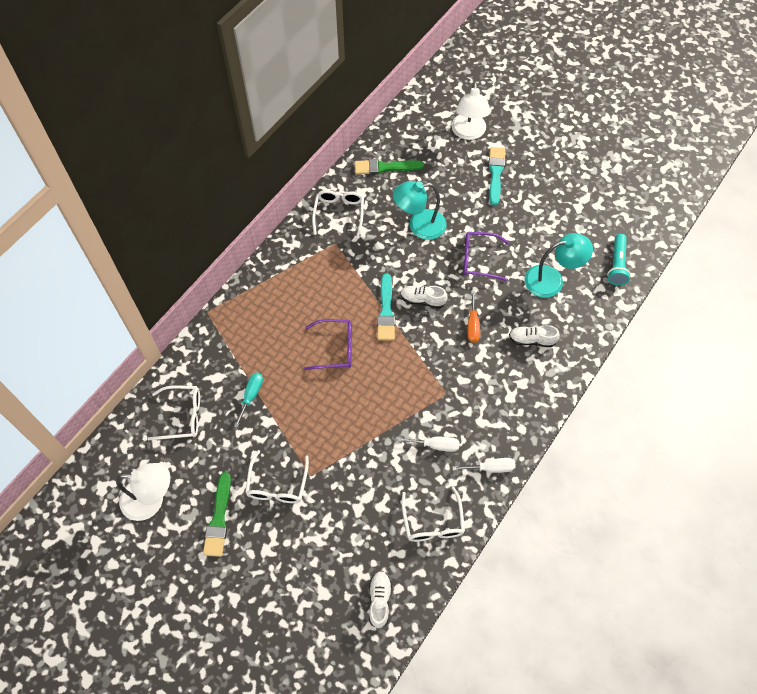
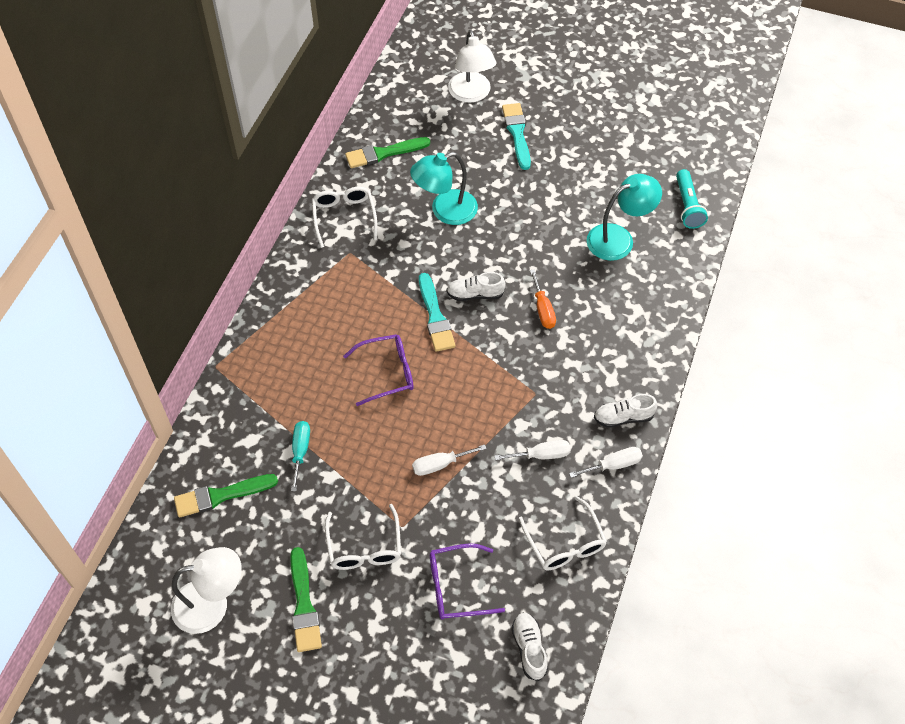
camera: 15 degrees left, 5 degrees down
(182, 416) = (221, 495): white glasses -> green brush
(354, 433) = (440, 464): none -> white screwdriver
(479, 260) = (527, 234): purple glasses -> purple glasses (457, 587)
(532, 340) = (617, 310): white shoe -> white shoe (623, 417)

